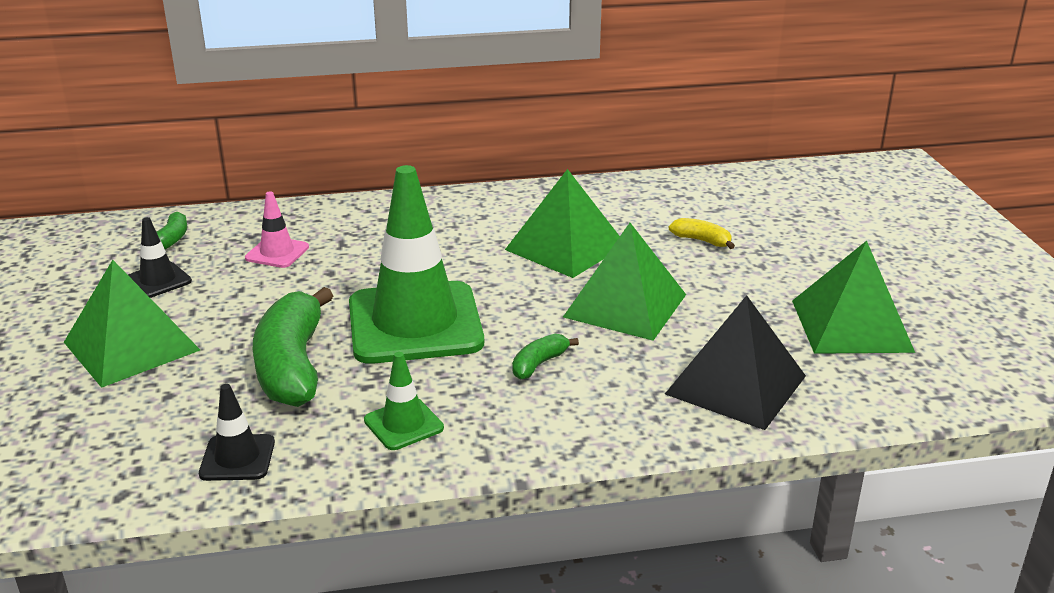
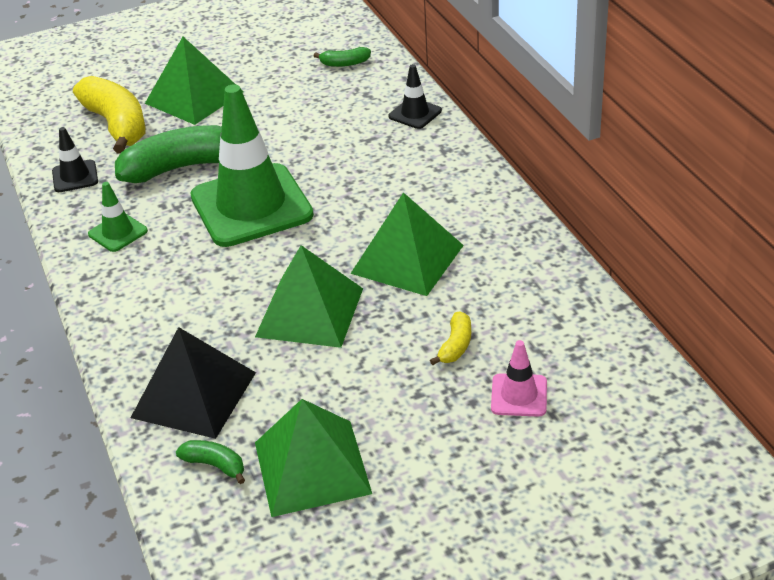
camera: 80 degrees right, 10 degrees up
(134, 414) = (117, 125): none -> yellow banana
(158, 280) = (282, 78): black traffic cone -> black traffic cone (415, 114)
(277, 253) = (341, 114): pink traffic cone -> pink traffic cone (519, 395)
(539, 364) = (205, 280): green banana -> green banana (215, 465)

